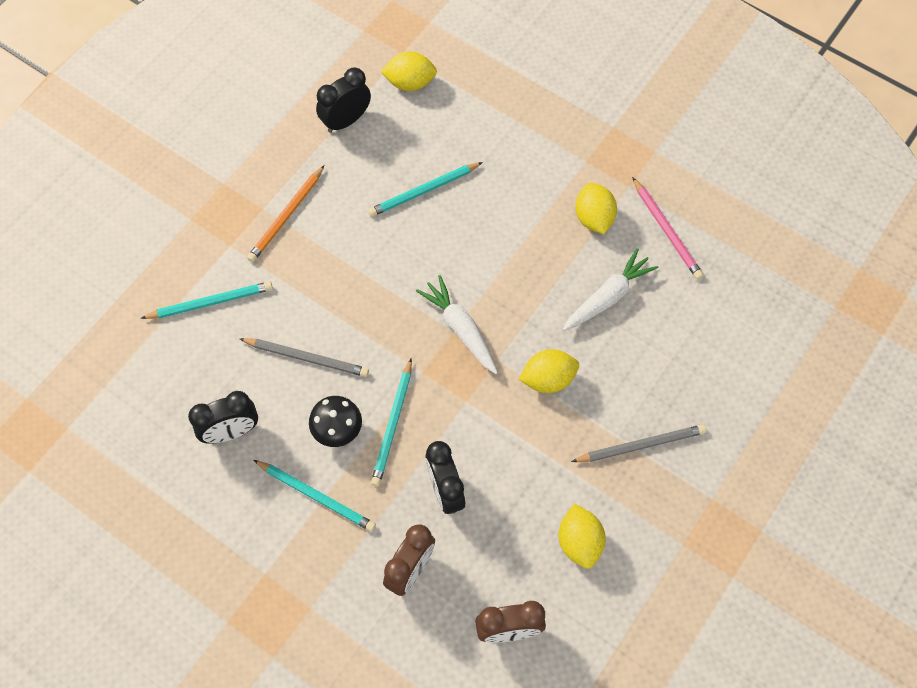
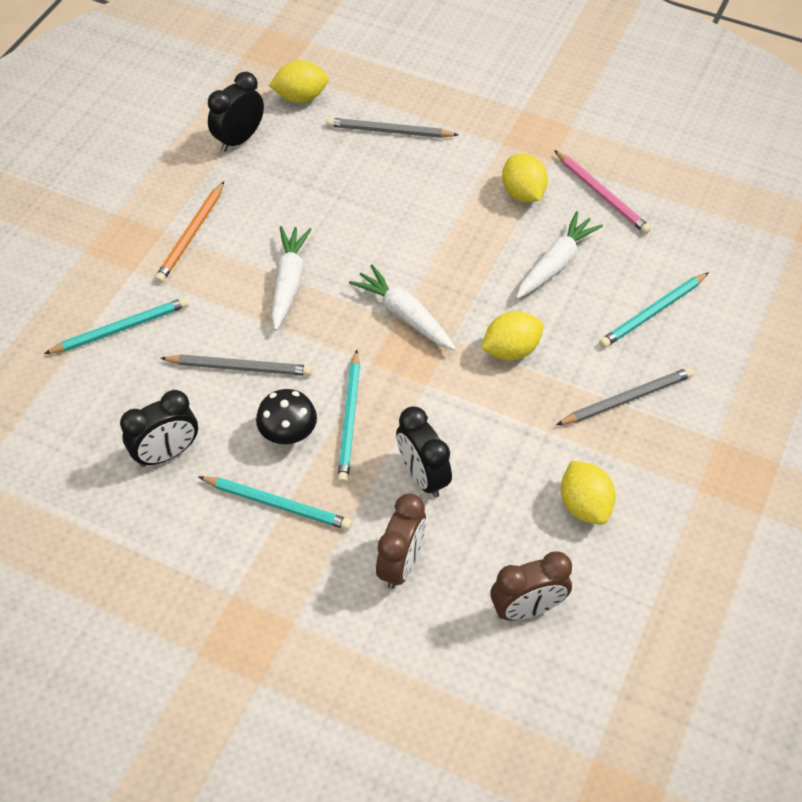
camera: 10 degrees left, 10 degrees down
(364, 278) = (288, 282): none -> white carrot
(424, 191) = (336, 192): turquoise pencil -> turquoise pencil (653, 312)
(484, 132) = (389, 131): none -> grey pencil

